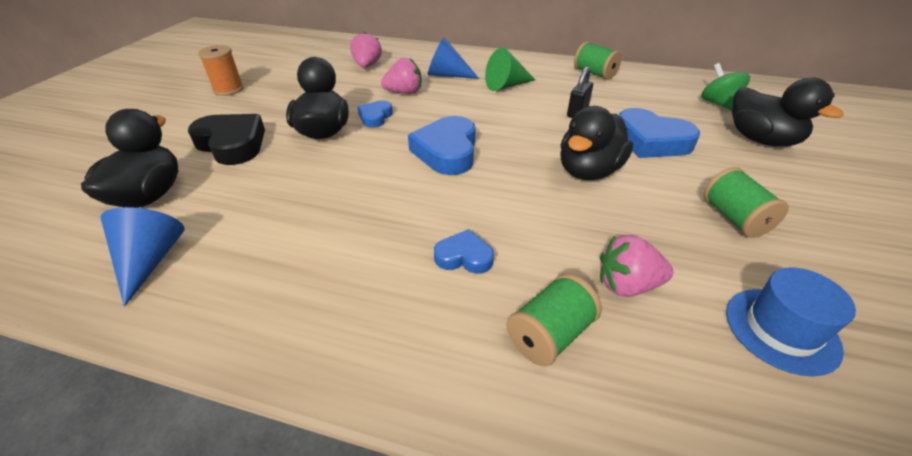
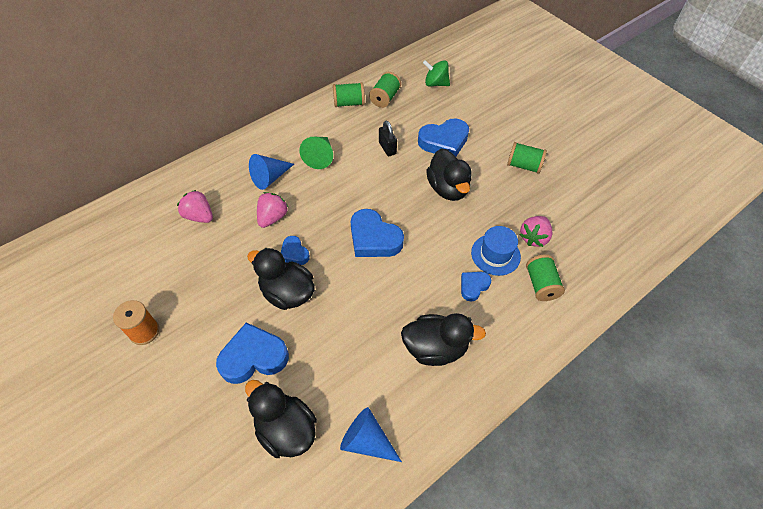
camera: 55 degrees left, 15 degrees up
(232, 144) = (253, 357): black heart -> blue heart
(637, 86) = (385, 98): none -> green spool
(760, 140) = (480, 100): black duck -> black duck (435, 348)
(781, 330) = (586, 209): blue hat -> blue hat (495, 254)

